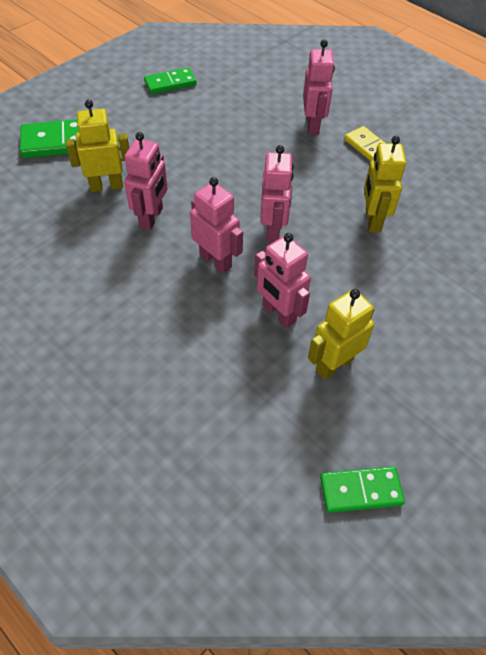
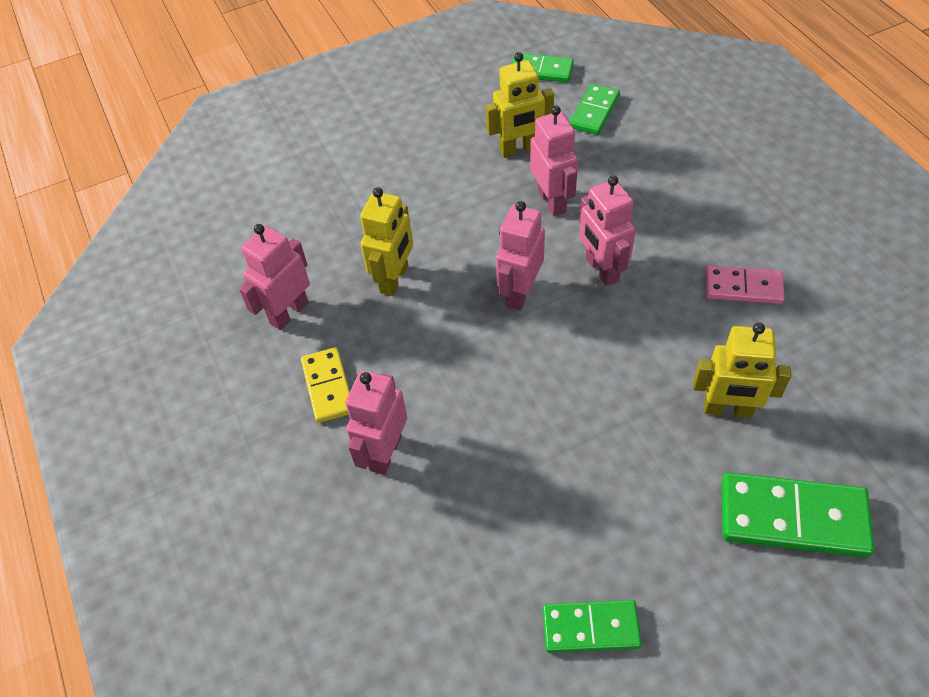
camera: 155 degrees left, 0 degrees up
(98, 270) = (743, 287): none -> pink domino
(151, 218) = (669, 343): pink robot -> pink robot (289, 313)
(274, 436) = (594, 112): none -> green domino

